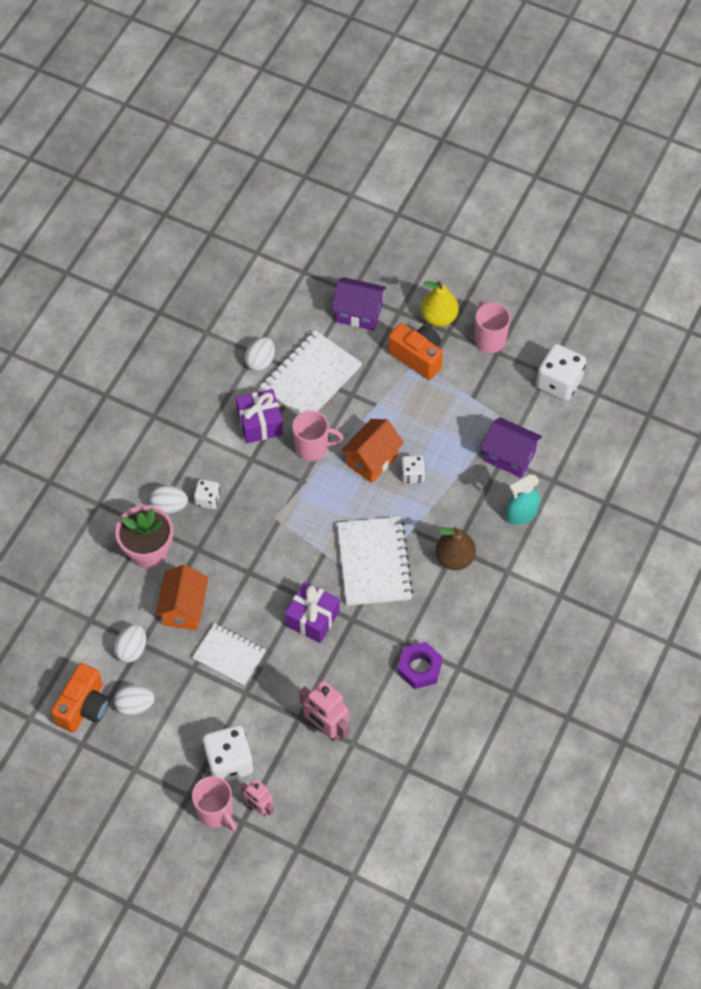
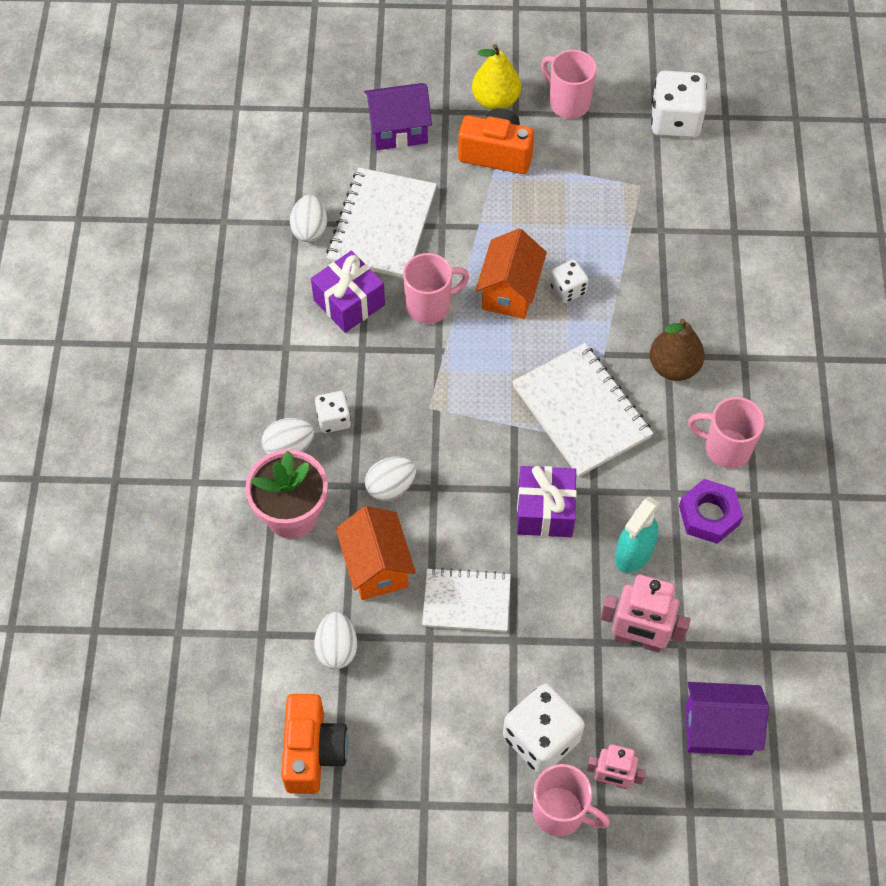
camera: 25 degrees left, 0 degrees up
(135, 705) = (380, 720): white egg -> white egg (390, 487)
(457, 628) = (725, 448): none -> pink mug
(509, 456) = (668, 224): purple house -> purple house (718, 729)
(521, 514) = (721, 284): turquoise spray bottle -> turquoise spray bottle (633, 553)

